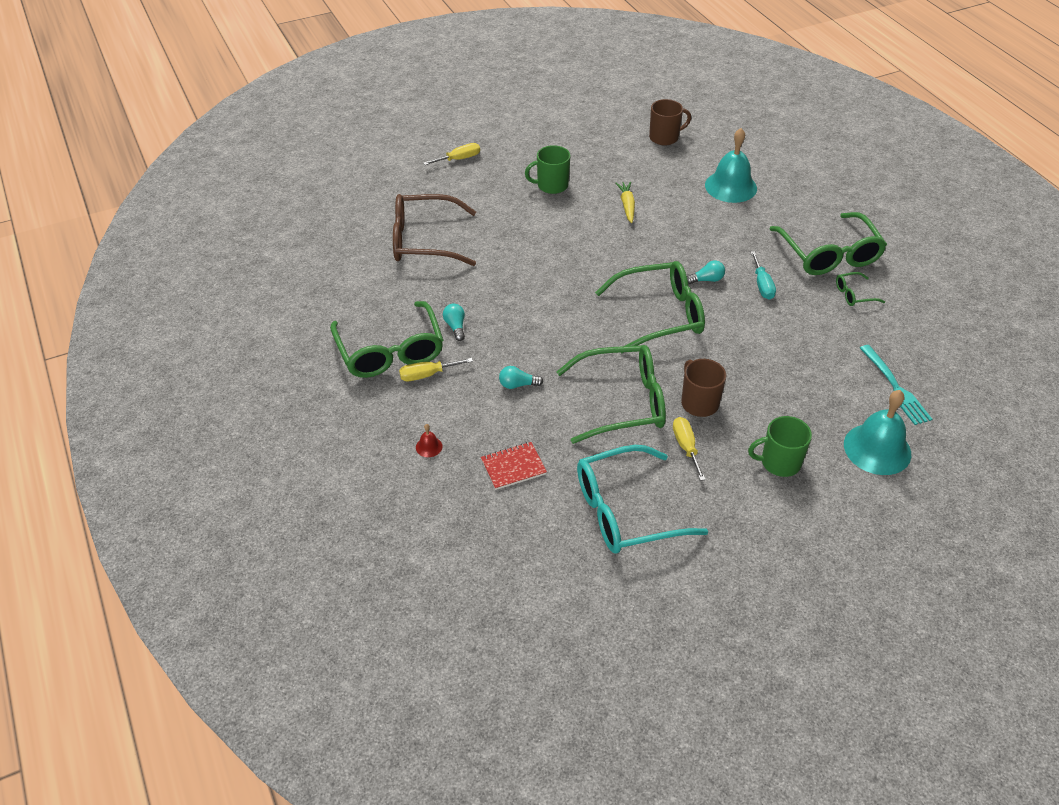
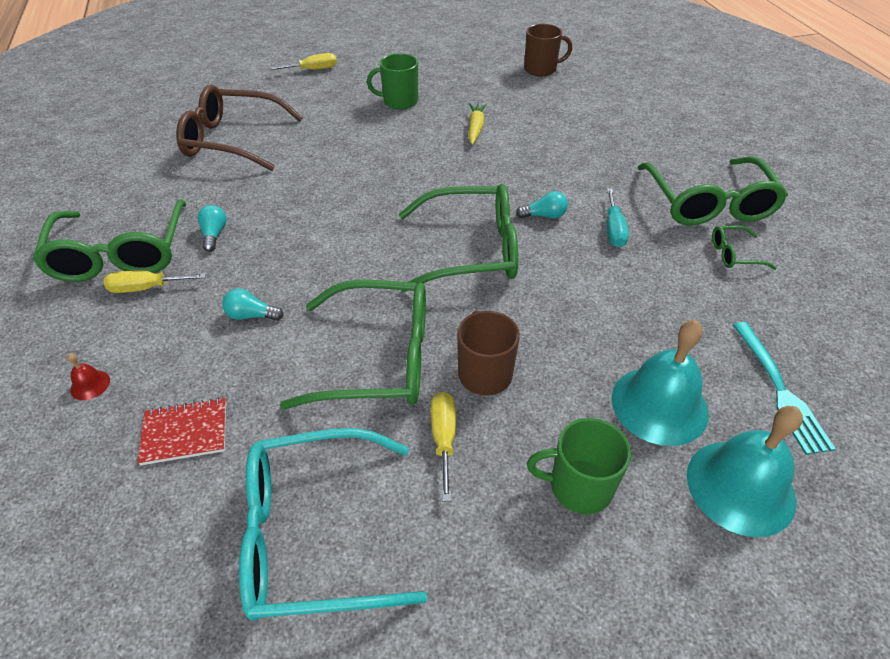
camera: 10 degrees right, 0 degrees up
(731, 186) = (602, 120): turquoise bell -> turquoise bell (659, 405)

